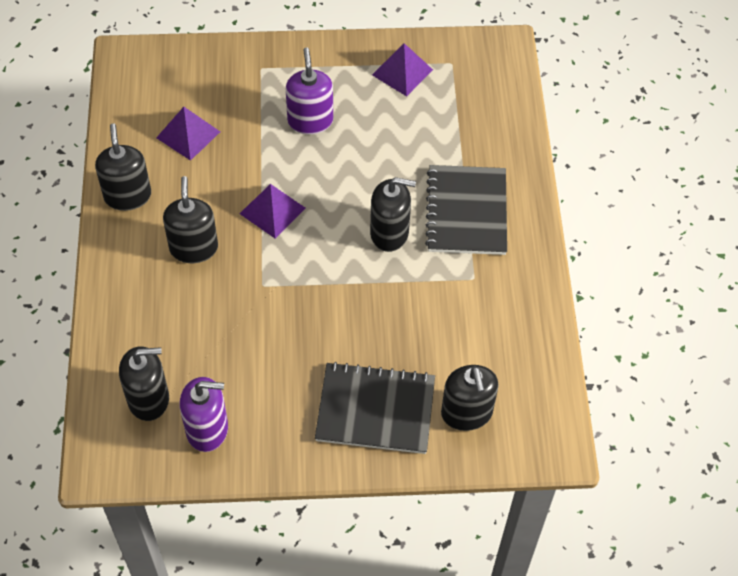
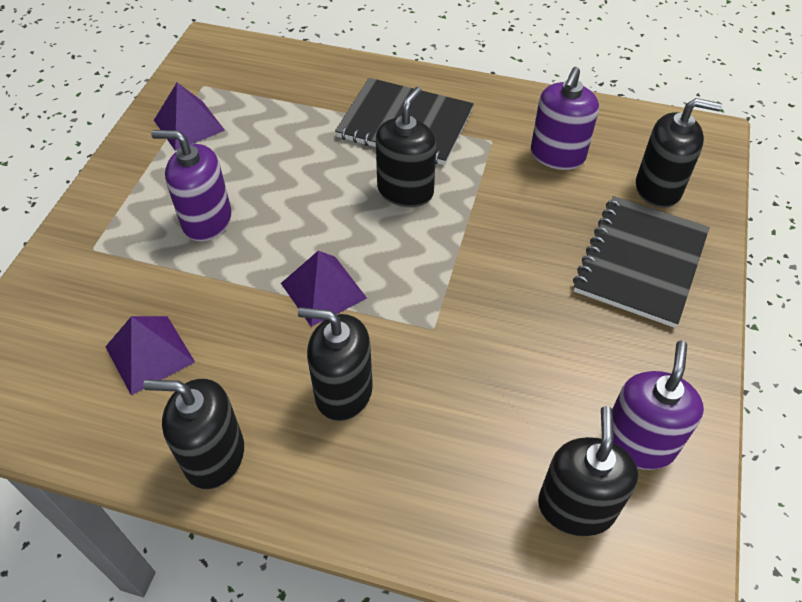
camera: 70 degrees left, 5 degrees down
(476, 330) = (557, 155): none -> purple soap dispenser

